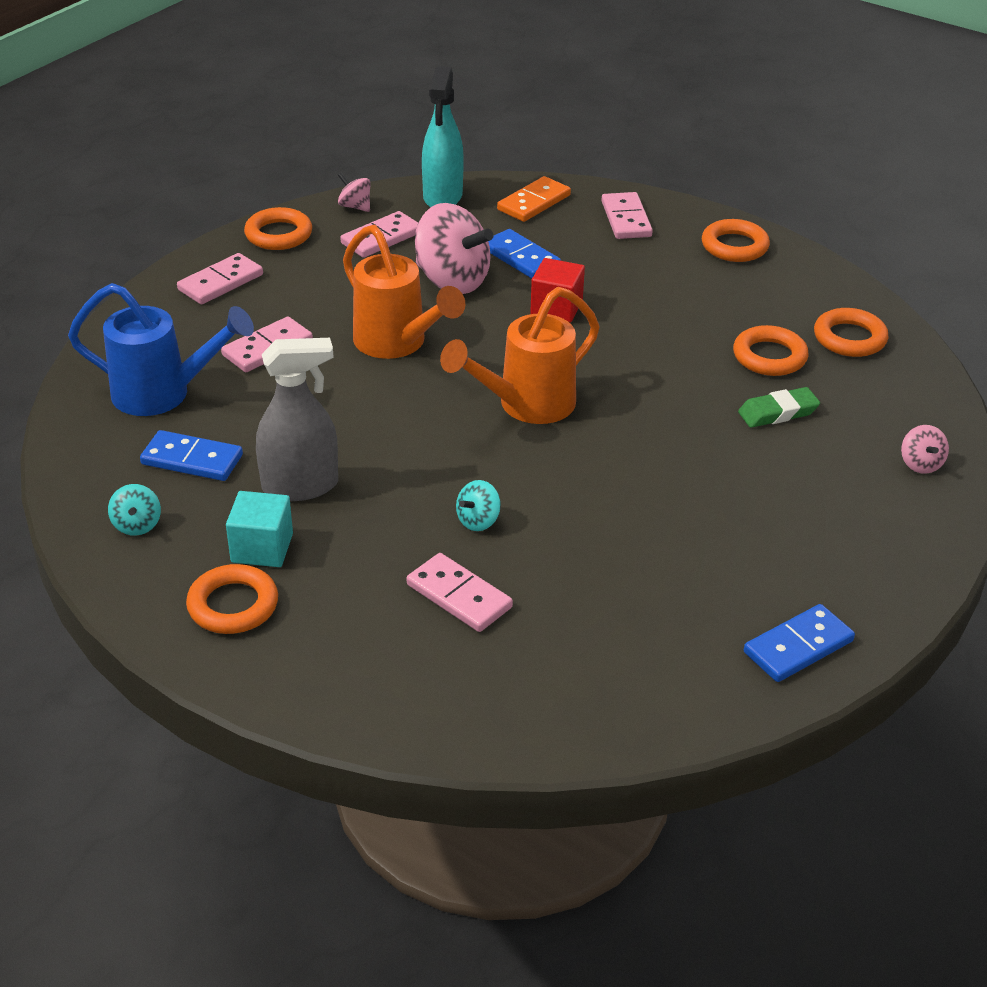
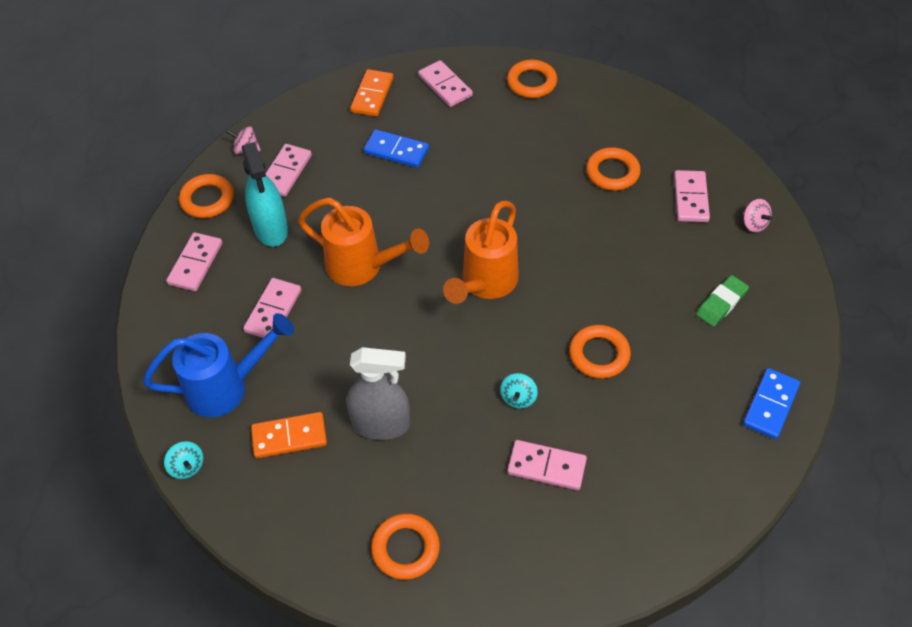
camera: 25 degrees left, 15 degrees up
(137, 525) = (291, 513): turquoise spinning top -> turquoise spinning top (187, 467)
(192, 459) = (289, 437): blue domino -> orange domino
(262, 548) = (392, 490): turquoise cube -> none
(300, 486) = (381, 424): grey spray bottle -> grey spray bottle turned 45 degrees clockwise
(442, 197) = (304, 115): turquoise spray bottle -> turquoise spray bottle (271, 229)
(452, 281) = (362, 192): pink spinning top -> none
(556, 308) = (450, 187): red cube -> none
(778, 412) = (646, 219): green eraser -> green eraser (721, 303)
(849, 338) = (651, 135): orange ring -> orange ring (599, 354)
(853, 412) = (690, 198): none -> pink domino

